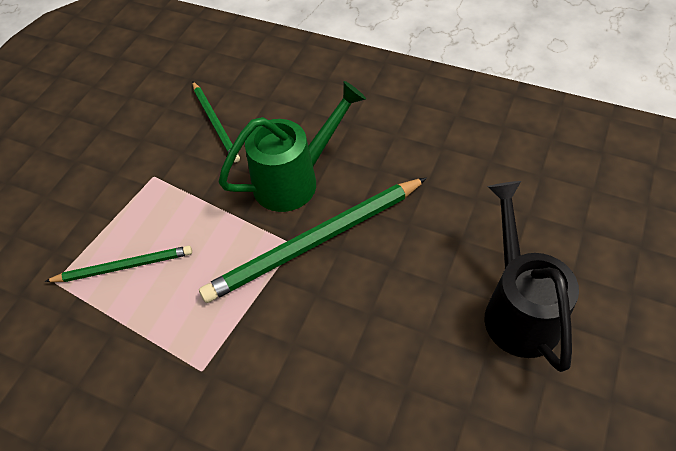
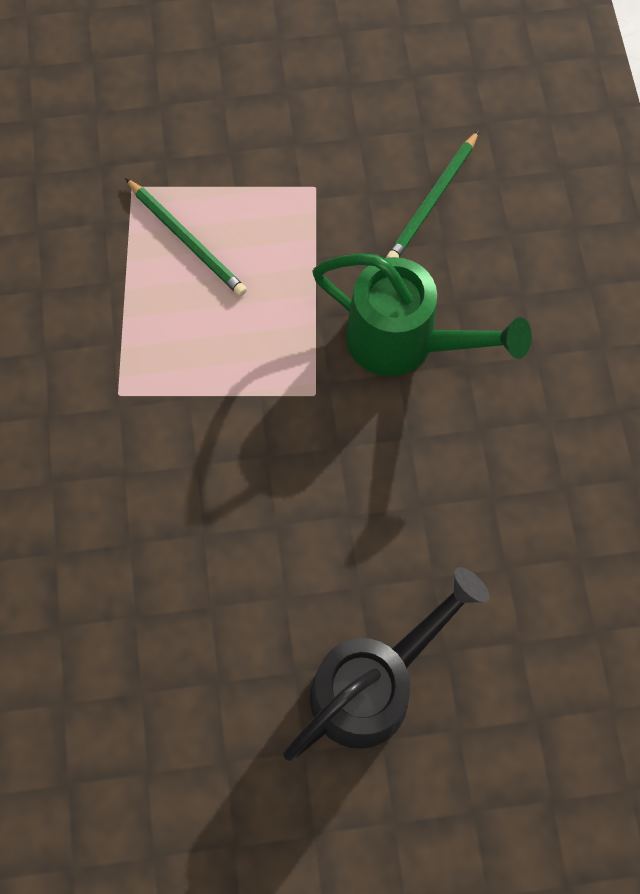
camera: 55 degrees right, 15 degrees up
(316, 241) = (333, 416): green pencil -> none

